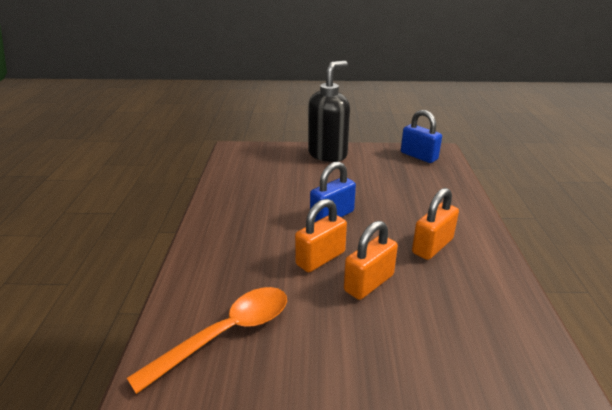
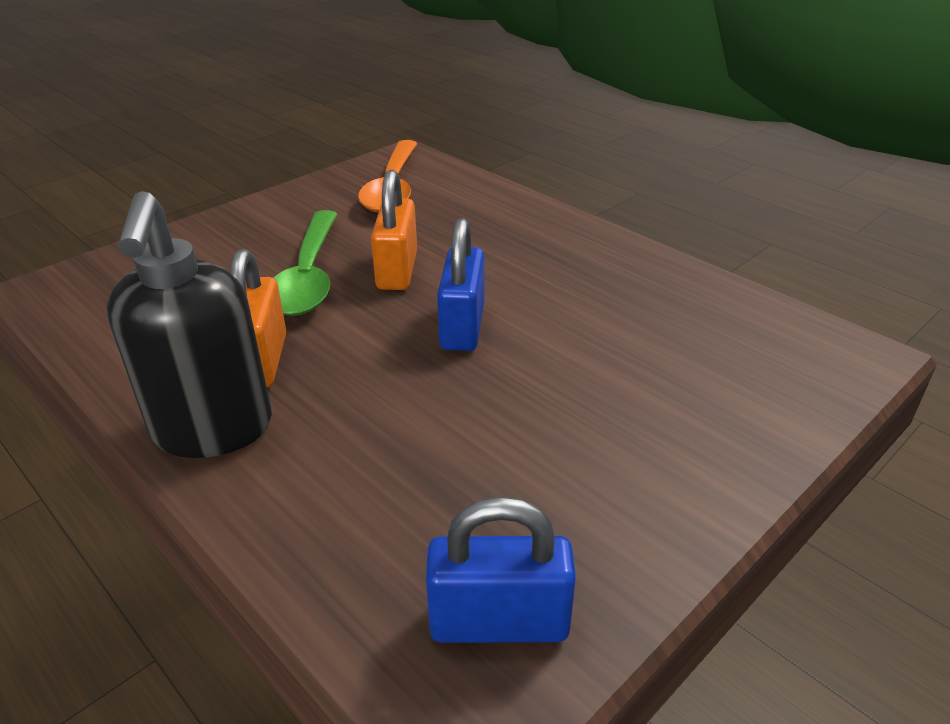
camera: 135 degrees right, 5 degrees up
(328, 154) = (692, 460): black soap dispenser -> black soap dispenser (212, 430)
(369, 283) = (309, 276): orange padlock -> green spoon

